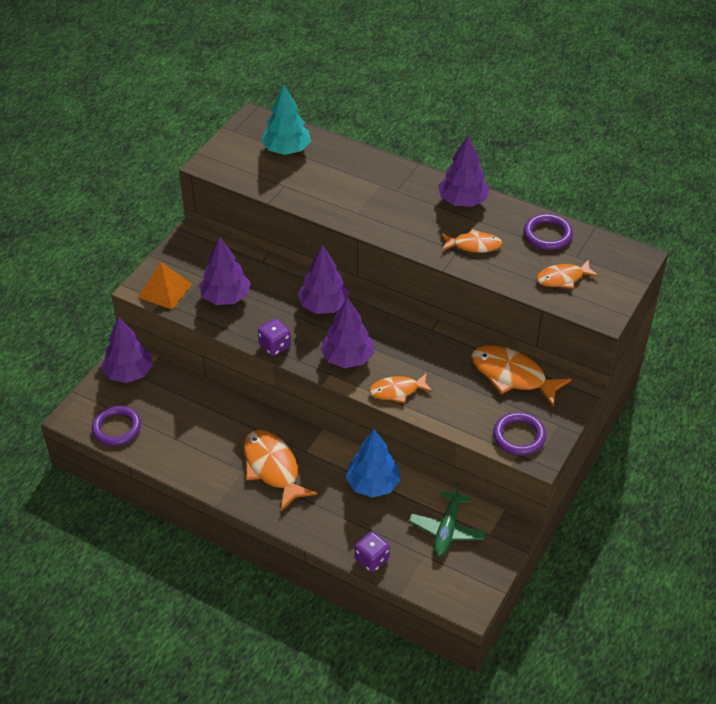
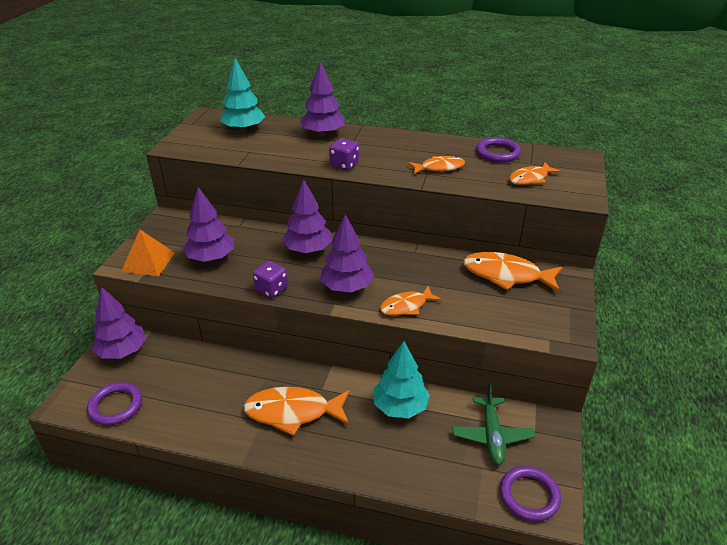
camera: 15 degrees left, 10 degrees down
(273, 468) = (293, 412): orange fish -> orange fish turned 45 degrees counterclockwise
(372, 559) = (429, 485): purple dice -> purple dice (344, 165)
(373, 484) = (400, 407): blue tree -> turquoise tree
(462, 201) = (413, 141): purple tree -> purple tree (323, 134)
(519, 436) = (541, 324): purple ring -> purple ring (529, 496)

